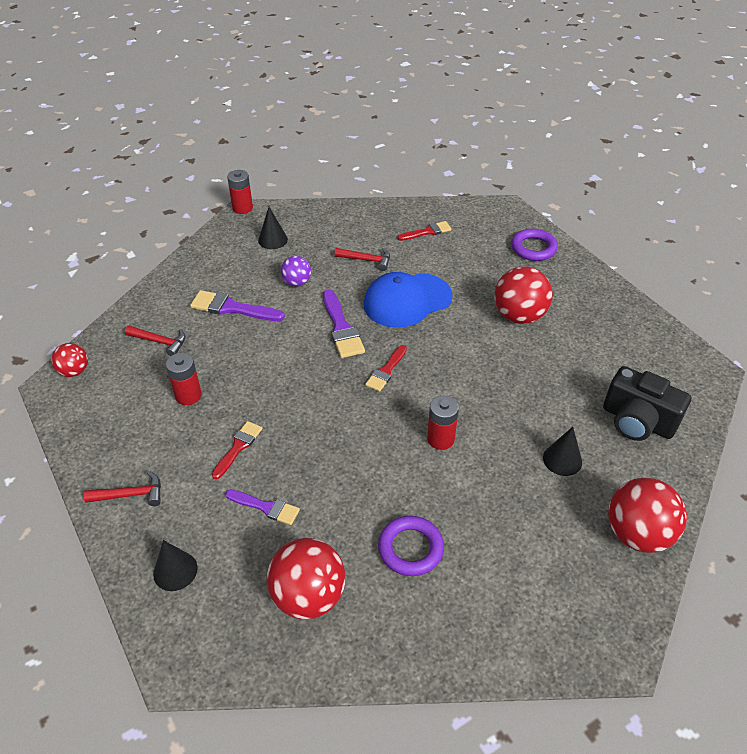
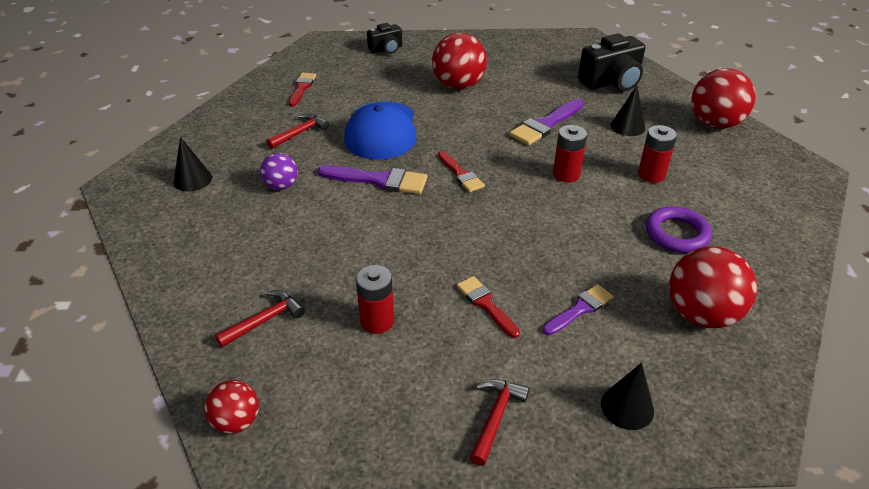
camera: 60 degrees left, 5 degrees down
(232, 308) = (270, 244): purple brush -> purple brush (545, 124)
(242, 208) = (107, 183): red battery -> red battery (651, 175)
(533, 248) = (386, 49): purple ring -> black camera

